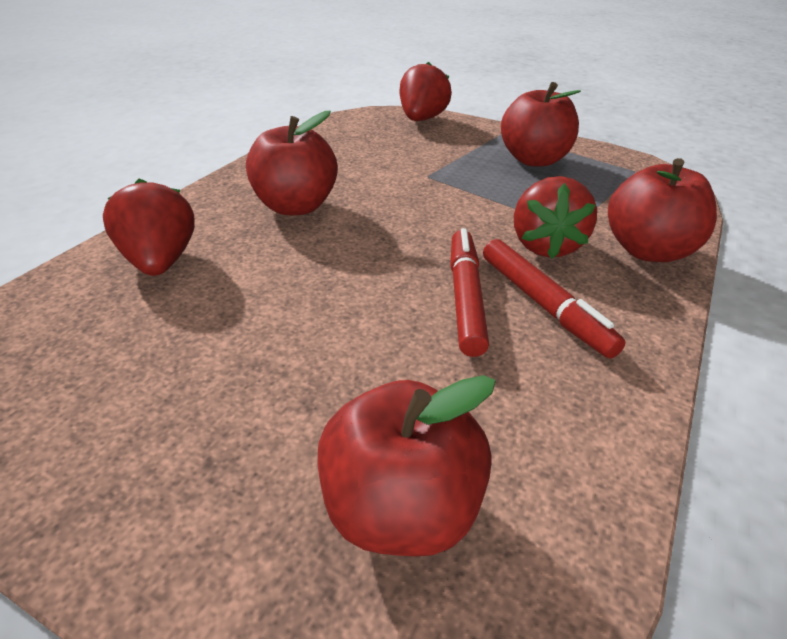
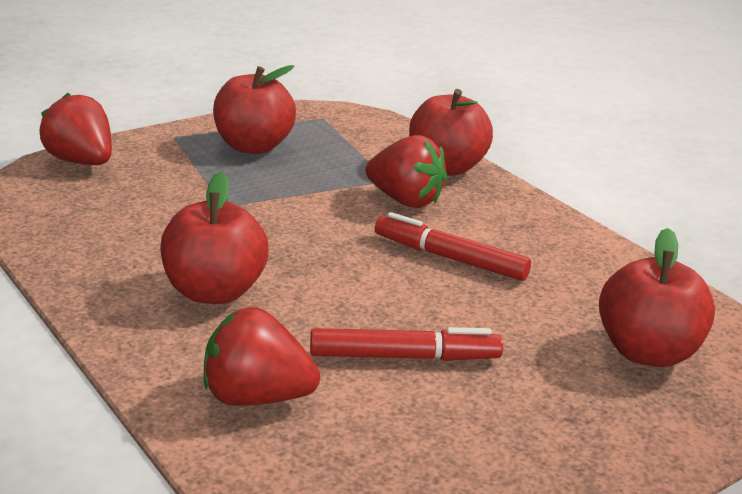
camera: 65 degrees left, 10 degrees down
(544, 305) = (482, 232): red marker -> red marker (404, 356)

